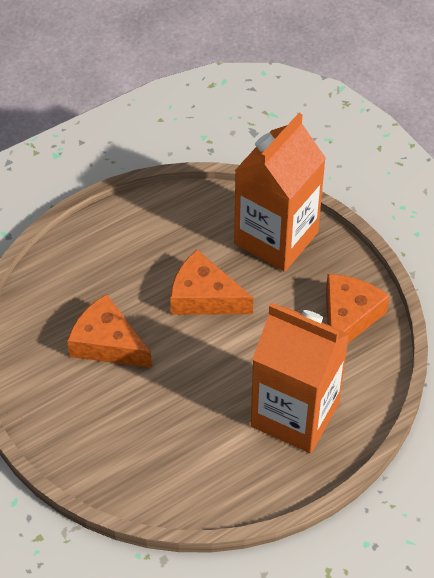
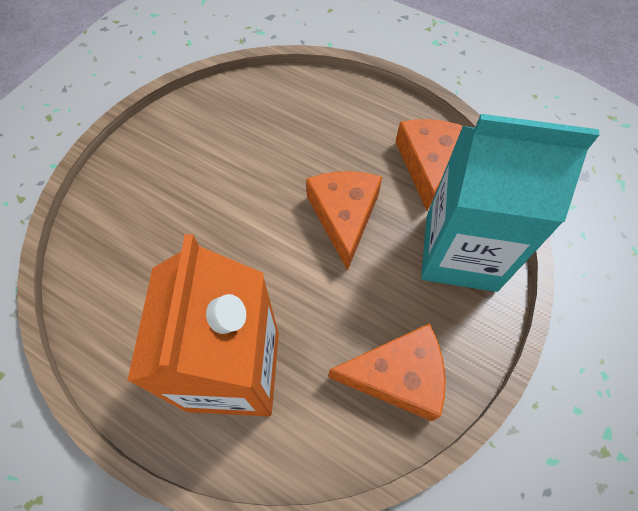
camera: 65 degrees right, 10 degrees up
(107, 343) = (247, 160): orange cheese -> orange cheese (428, 164)
(276, 238) = (460, 252): orange carton -> turquoise carton

